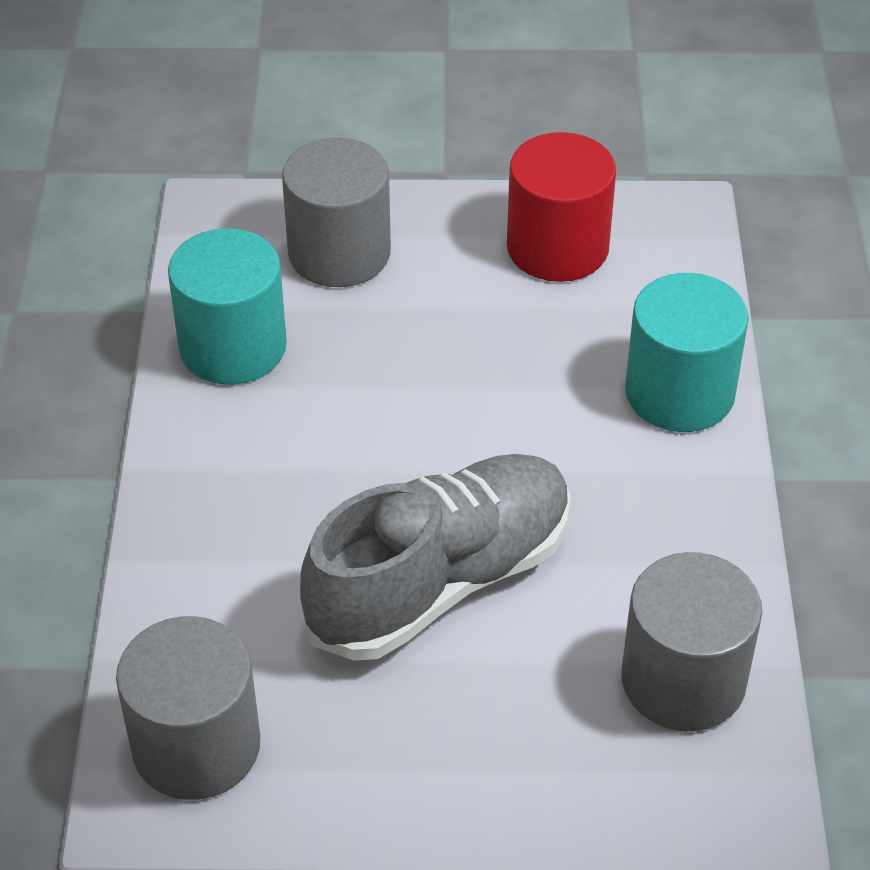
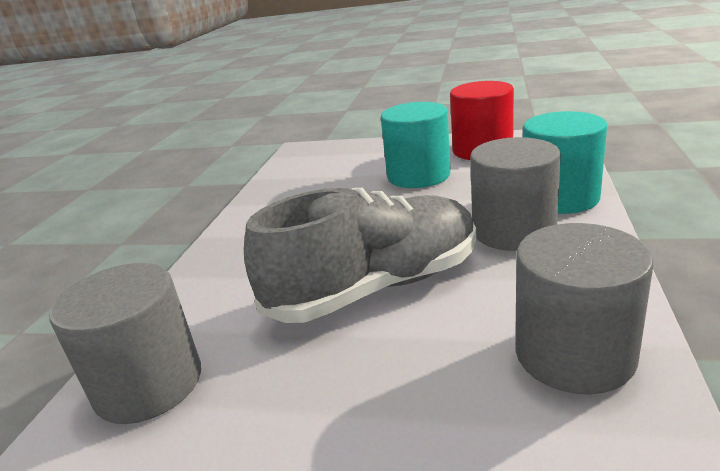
camera: 15 degrees right, 20 degrees down
(233, 347) = (287, 190): turquoise cylinder -> turquoise cylinder (418, 175)
(339, 253) = (359, 158): grey cylinder -> grey cylinder (513, 231)

